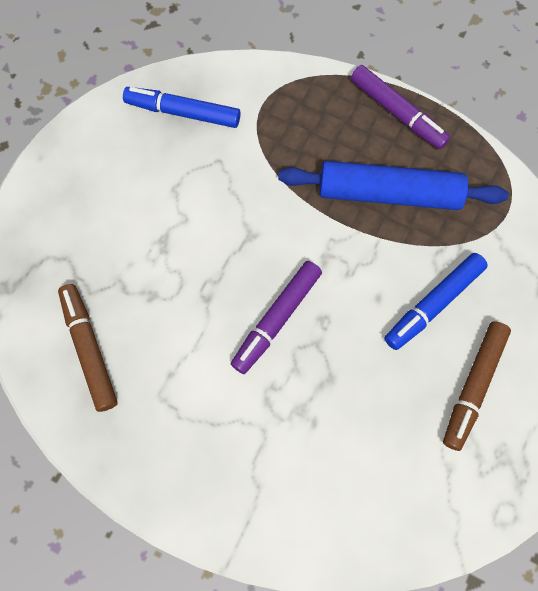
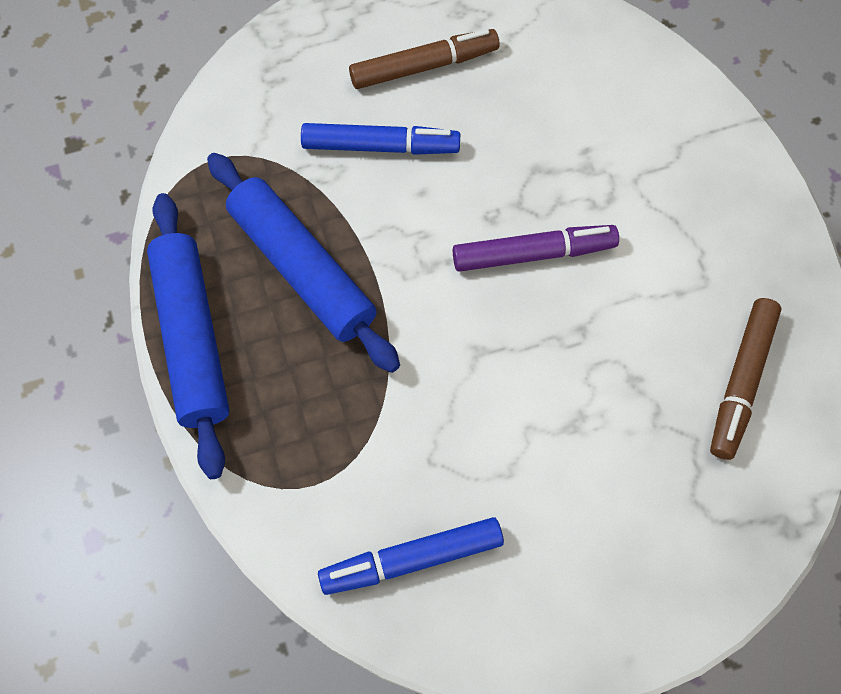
camera: 135 degrees left, 5 degrees down
(183, 112) = (411, 559): blue marker -> blue marker turned 105 degrees clockwise
(397, 113) = (192, 338): purple marker -> blue rolling pin

